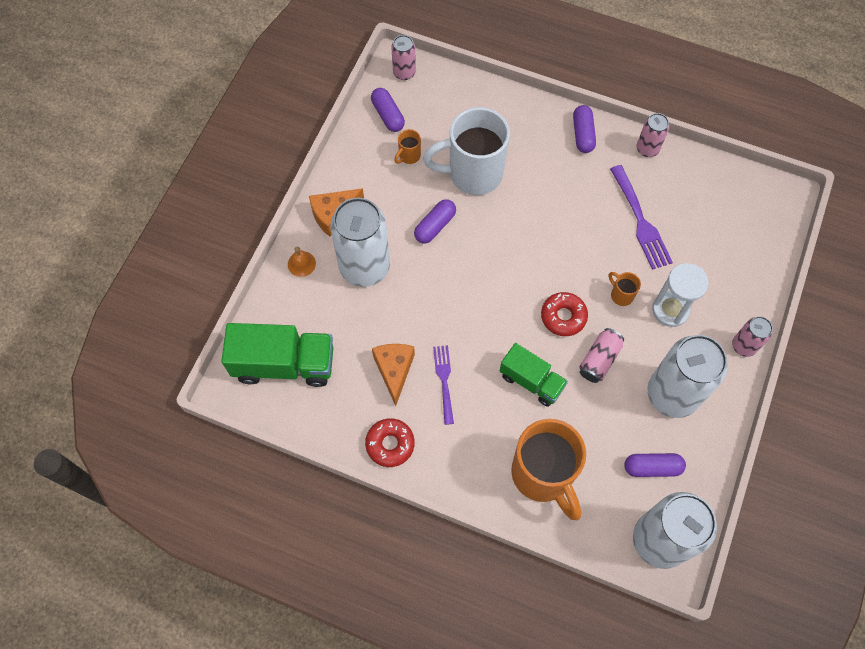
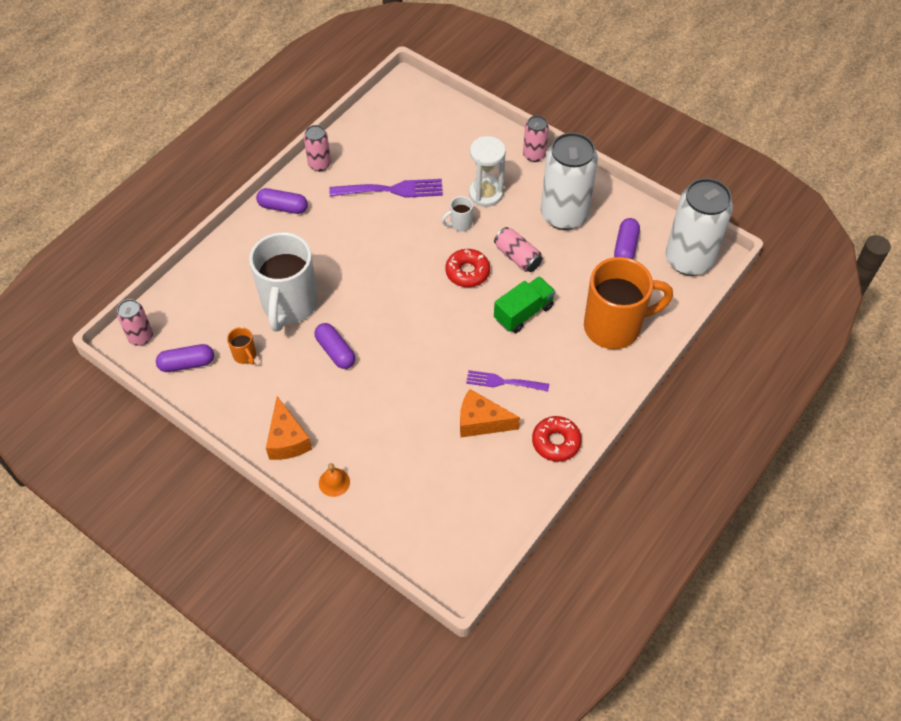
camera: 75 degrees left, 10 degrees down
(284, 364) = (444, 521): green truck -> none
(364, 267) = (359, 423): white can -> none
(621, 295) = (460, 224): orange mug -> white mug

